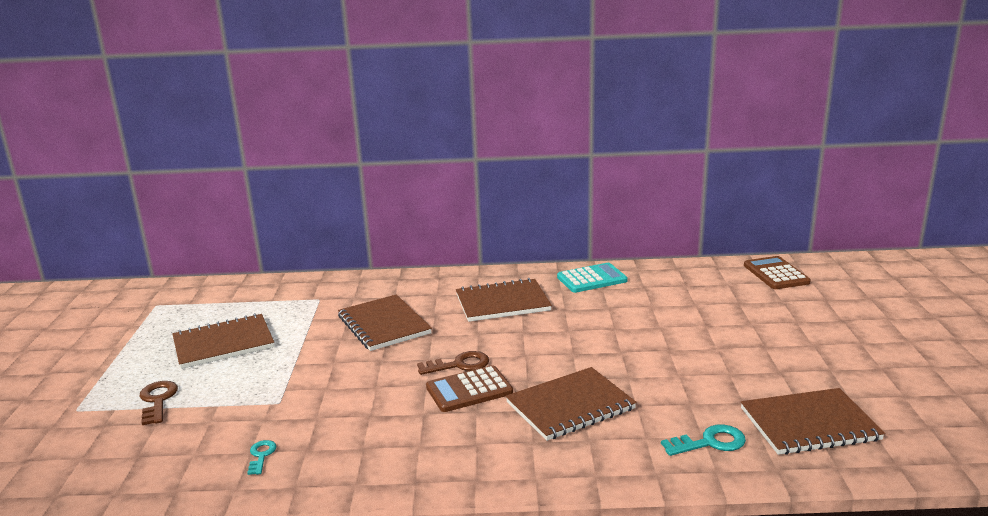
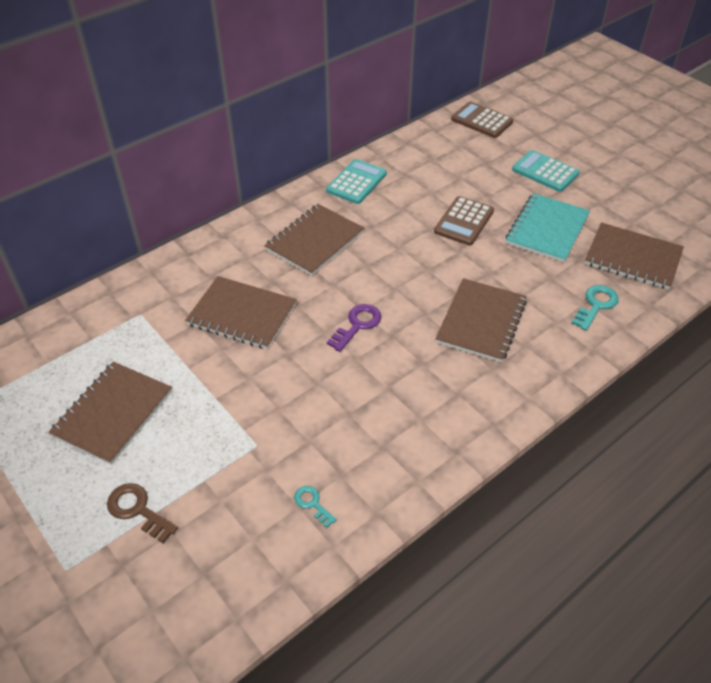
camera: 40 degrees left, 25 degrees up
(459, 365) = (357, 325): brown key -> purple key
(469, 390) = (394, 346): brown calculator -> brown calculator (464, 221)
(736, 368) = (547, 229): none -> turquoise notebook
(795, 327) = (545, 172): none -> turquoise calculator
(809, 424) = (633, 258): brown notebook -> brown notebook turned 75 degrees clockwise

